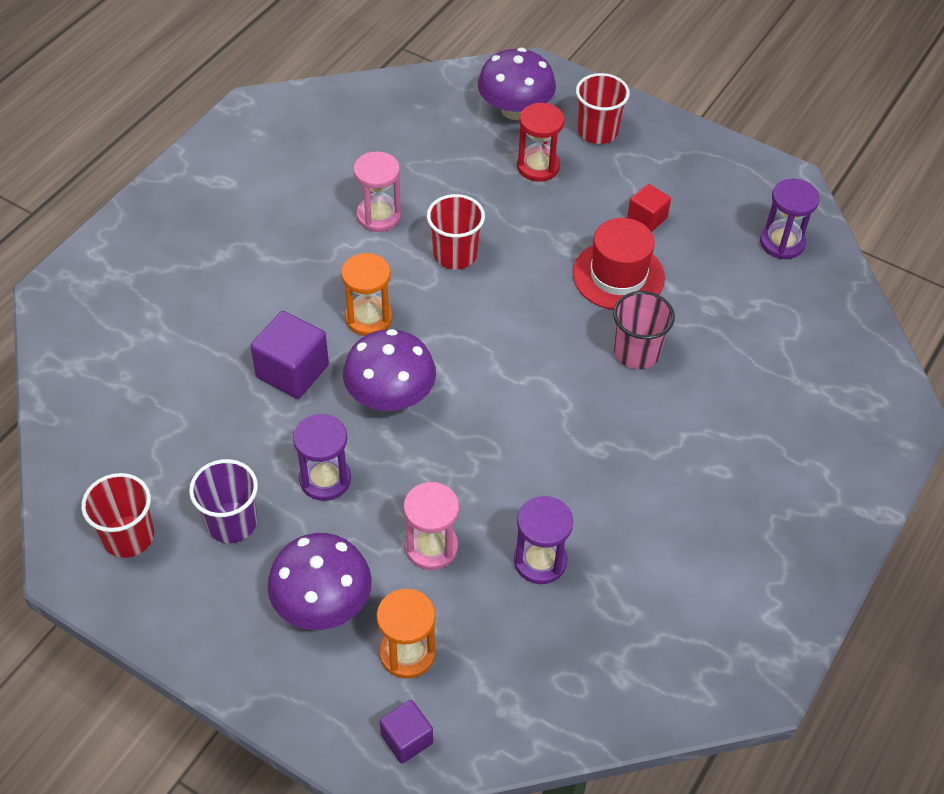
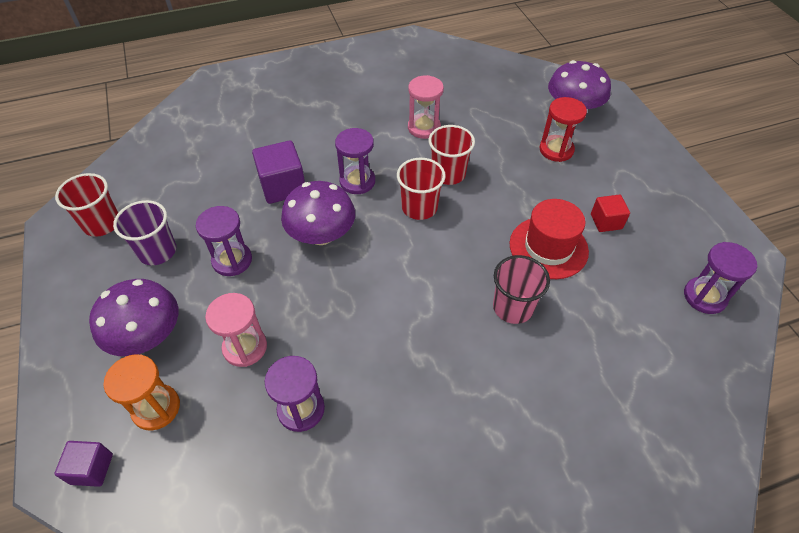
camera: 40 degrees right, 0 degrees up
(368, 318) = (357, 181): orange hourglass -> purple hourglass
(597, 131) = (620, 149): red cup -> red cup (419, 207)

